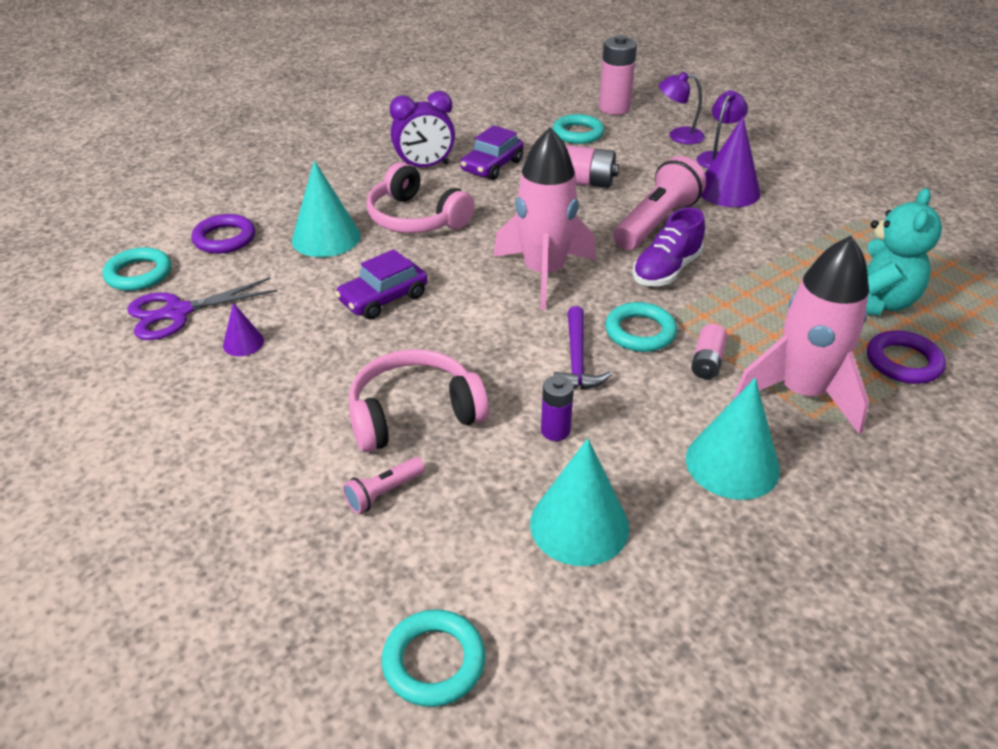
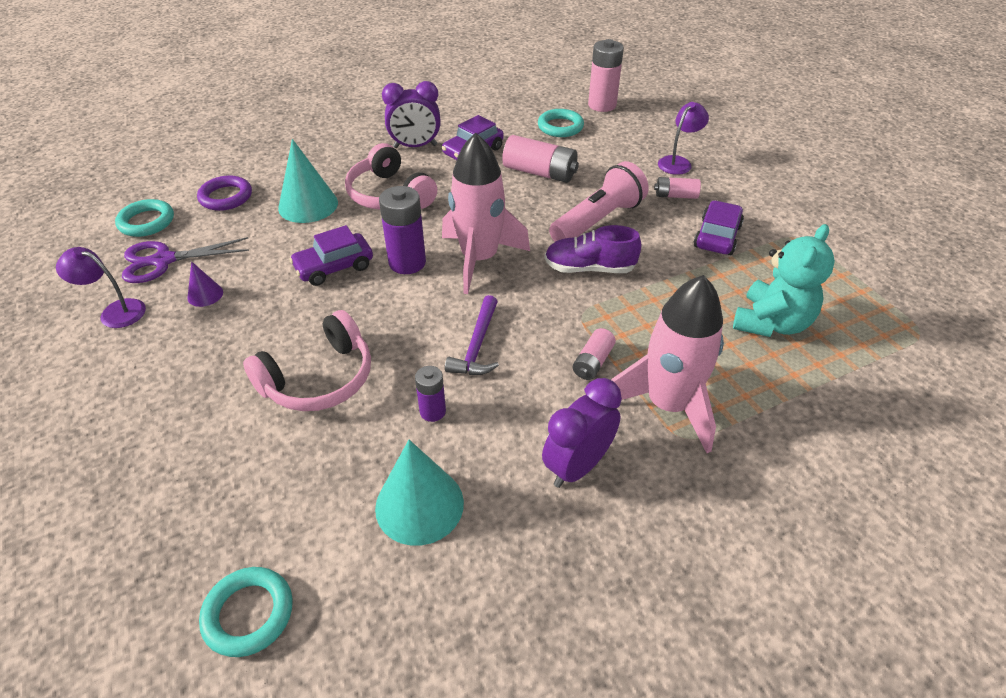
camera: 10 degrees right, 5 degrees up
(383, 493) = (266, 449): pink flashlight -> none
(414, 414) = (319, 378): pink headphones -> pink headphones turned 150 degrees clockwise
(465, 285) = (407, 262): none -> purple battery
(640, 332) = (543, 326): turquoise ring -> none
(666, 270) = (589, 268): purple shoe -> purple shoe turned 45 degrees clockwise
(678, 136) = (650, 137): purple lamp -> purple lamp (115, 311)
(728, 190) = (675, 196): purple cone -> pink battery
(732, 464) = (577, 466): turquoise cone -> purple clock
(786, 226) = (717, 236): none -> purple car
(903, 362) = (776, 386): purple ring -> none

